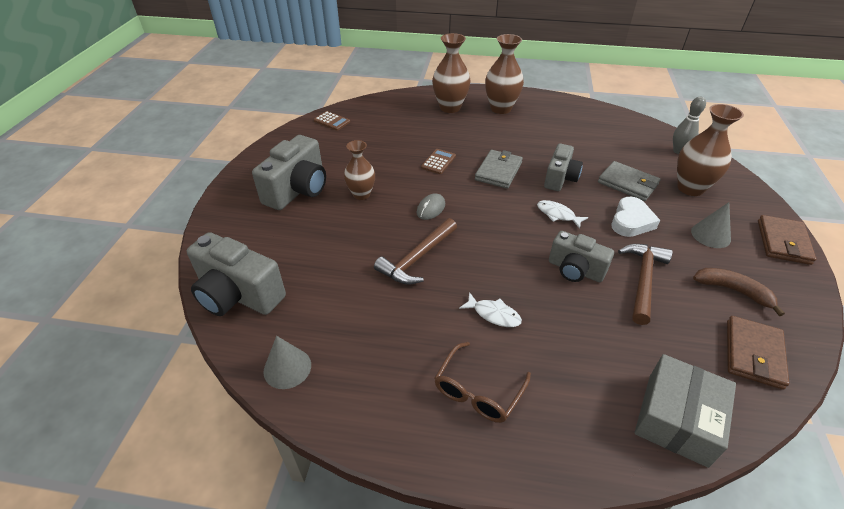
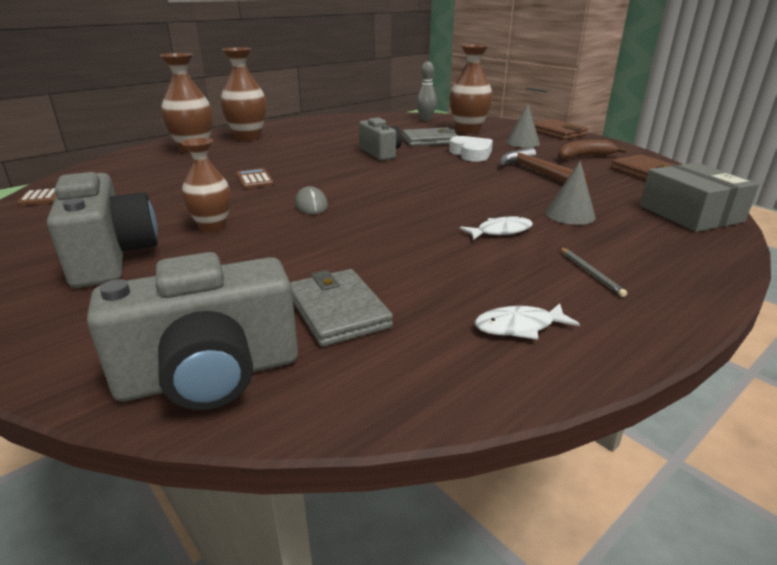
camera: 50 degrees left, 15 degrees down
(287, 368) = (418, 381): grey cone -> grey cone (570, 215)
(417, 258) = (368, 235): brown hammer -> none
(478, 391) = (590, 273): brown glasses -> grey pencil
(498, 171) = (324, 166): grey wallet -> grey wallet (338, 311)
(557, 215) = (420, 168): white fish -> white fish (519, 327)
(575, 270) = (494, 186): grey camera -> none

